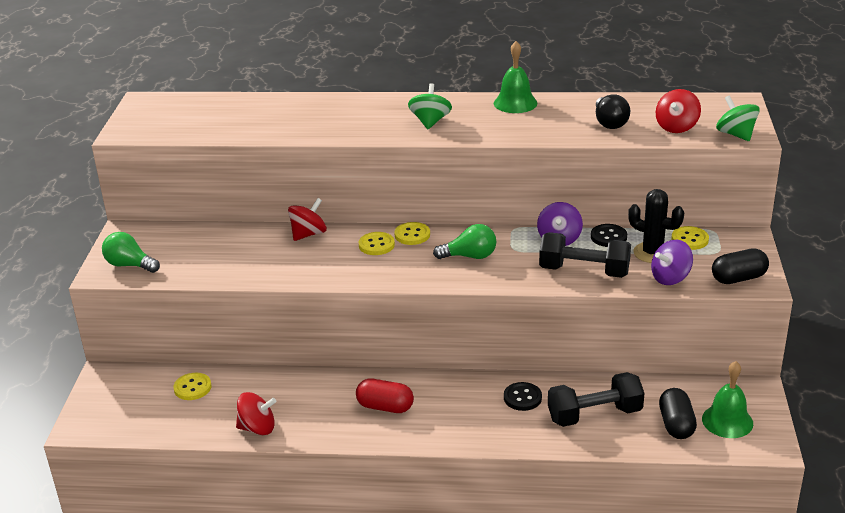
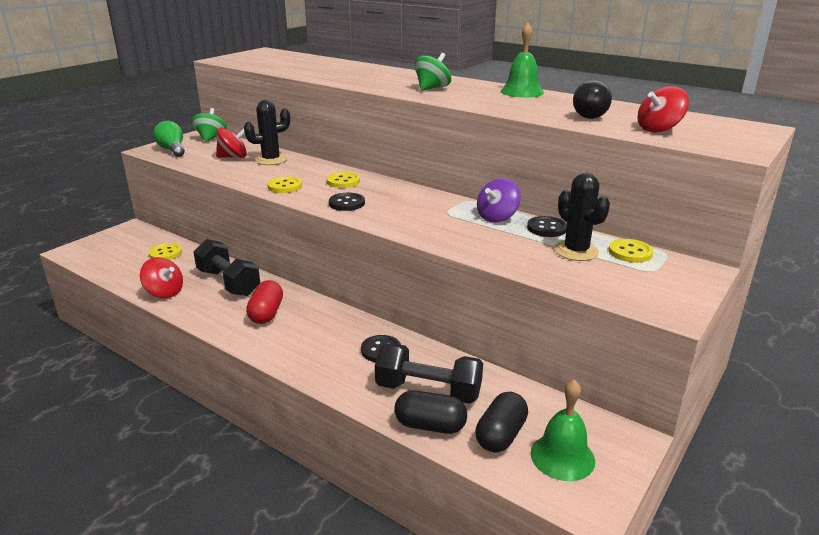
camera: 30 degrees right, 5 degrees down
(264, 242) = (271, 160): none -> black cactus
(308, 234) = (307, 164): red spinning top -> red spinning top (233, 157)
(385, 407) = (266, 313): red capsule -> red capsule turned 45 degrees clockwise
(412, 235) = (379, 183): yellow button -> yellow button (285, 186)
(415, 270) = (347, 203): none -> black button
(470, 256) = (403, 207): green light bulb -> none
(584, 271) = (488, 245): black dumbbell -> black dumbbell (228, 282)
(670, 278) = (570, 275): purple spinning top -> none
(736, 134) = (721, 145): green spinning top -> green spinning top (211, 138)
(738, 278) = (649, 299): black capsule -> black capsule (430, 426)

